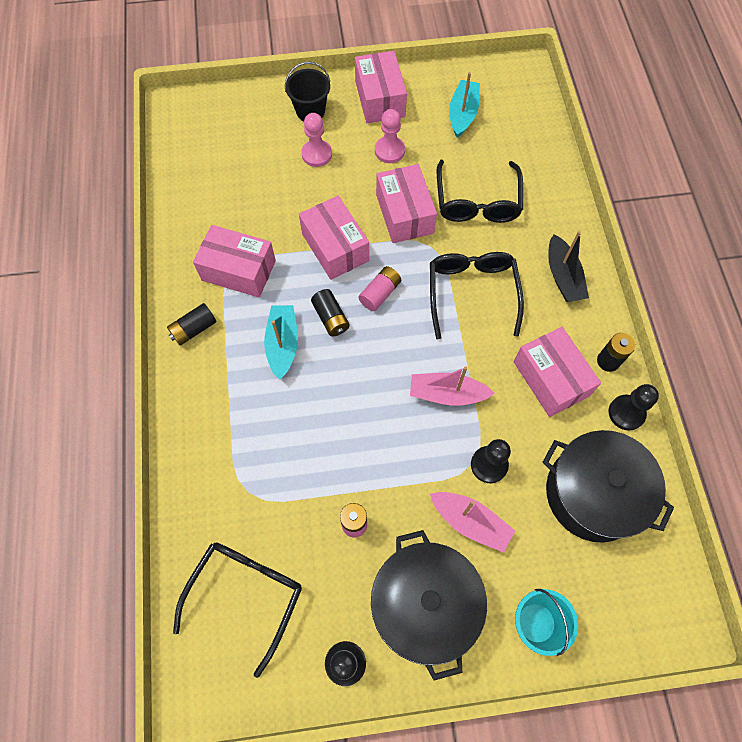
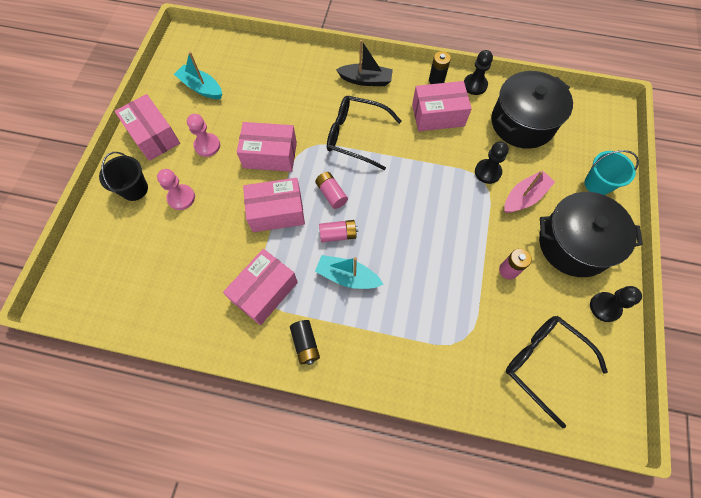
camera: 70 degrees left, 0 degrees up
(331, 318) = (338, 234): black battery -> pink battery
(380, 99) = (153, 136): pink box -> pink box turned 45 degrees clockwise
(447, 394) = (428, 178): pink boat -> none
(477, 202) = (283, 106): black glasses -> none

